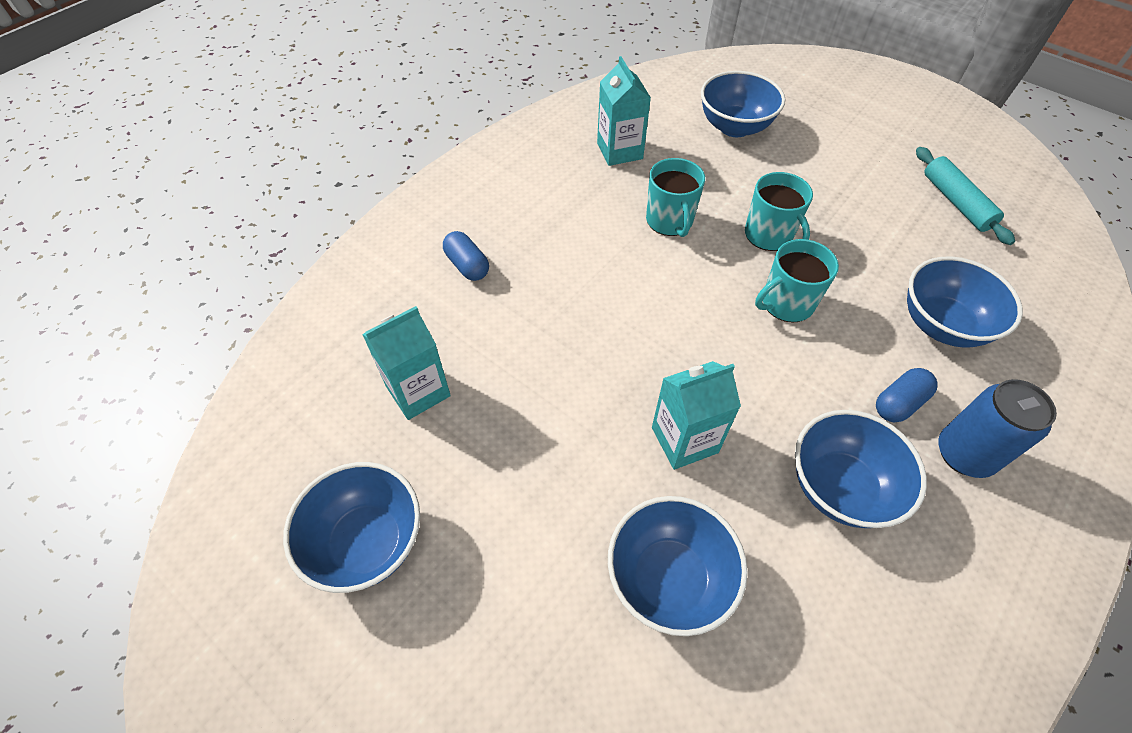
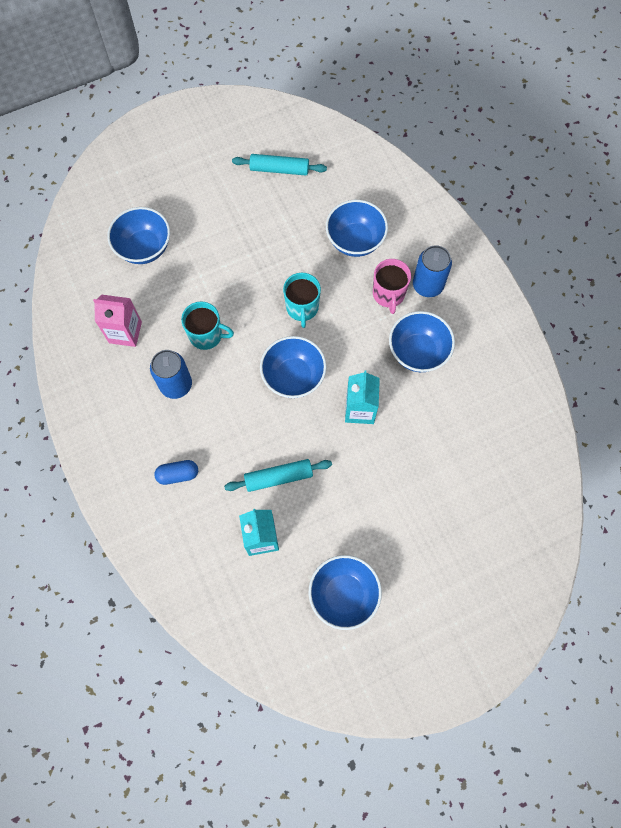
camera: 65 degrees left, 15 degrees up
(518, 376) = (278, 477): none -> turquoise rolling pin
(584, 218) = (176, 385): none -> blue can
(619, 151) = (125, 332): turquoise carton -> pink carton
(668, 578) = (426, 455): blue bowl -> blue bowl (293, 377)
(769, 235) = (249, 286): turquoise mug -> none
(899, 403) = (388, 294): blue capsule -> pink mug

